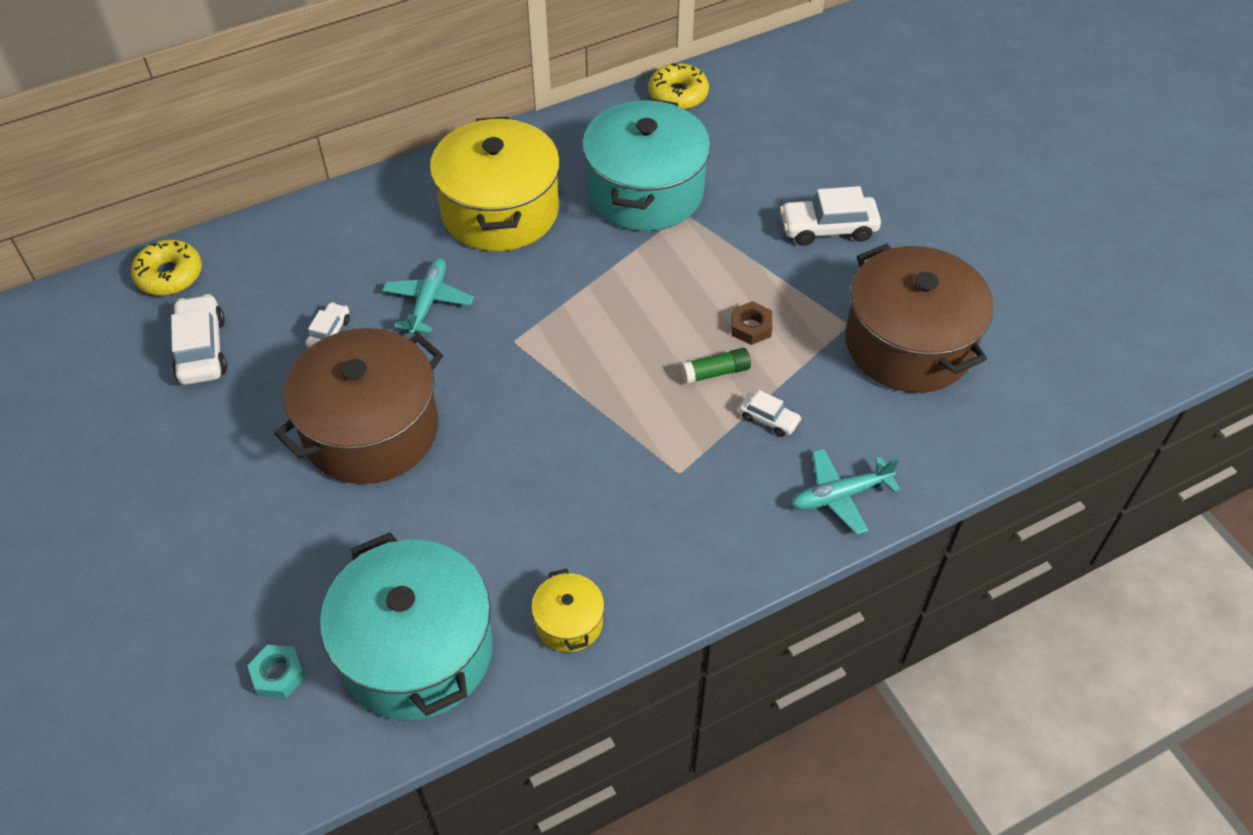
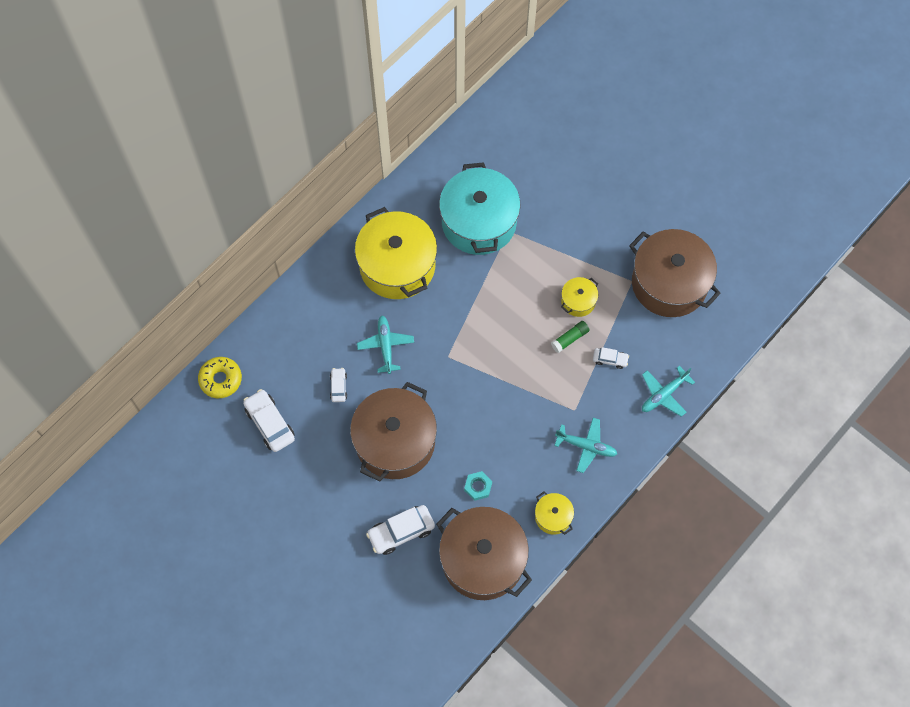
camera: 20 degrees left, 15 degrees up
(278, 674) = (419, 597): turquoise nut -> turquoise nut (478, 487)
(416, 651) = (483, 560): turquoise pot -> brown pot
(675, 532) = (586, 446): none -> turquoise plane
(678, 94) = (468, 137): yellow donut -> none
(751, 327) = (578, 301): brown nut -> yellow pot
(828, 228) = (597, 215): white car -> white car (401, 532)

